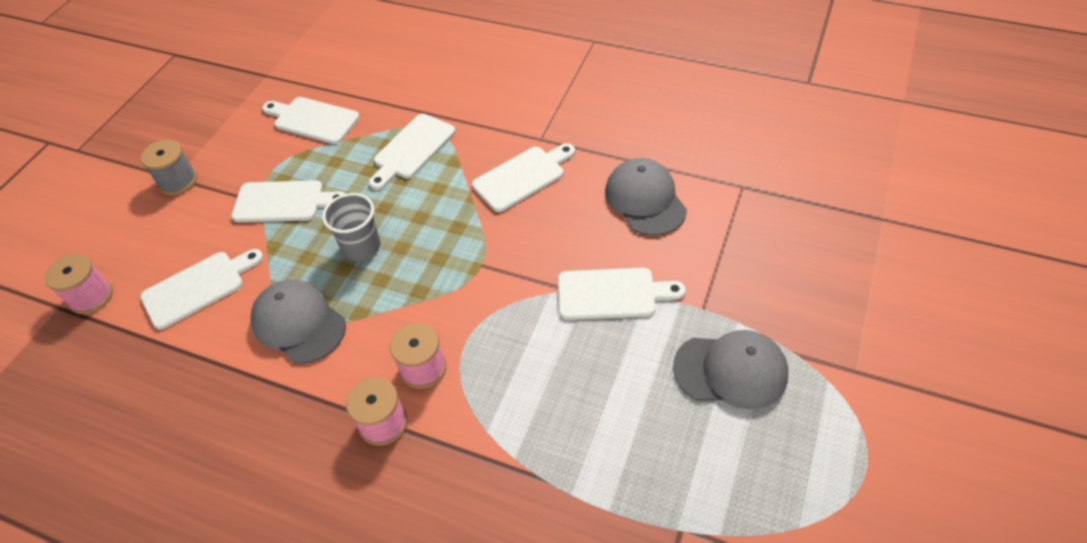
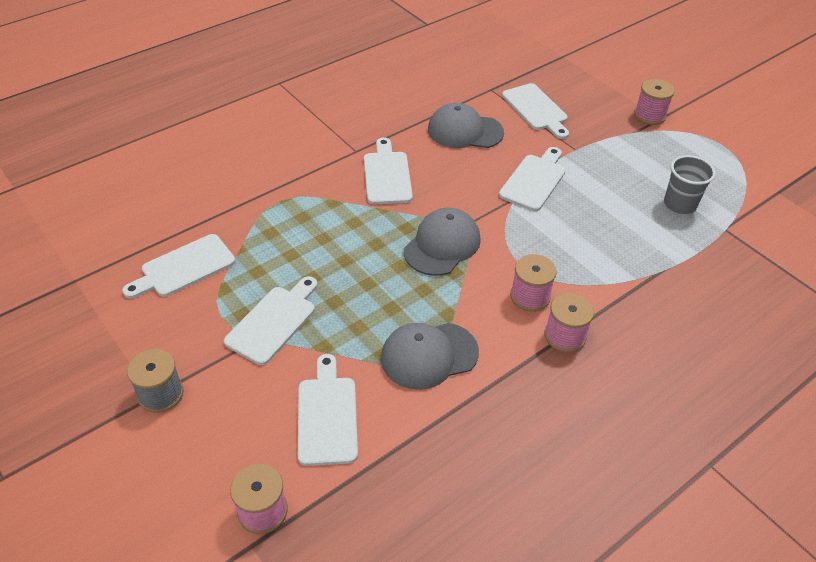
camera: 65 degrees left, 5 degrees down
(361, 247) = (378, 289): grey cup -> grey cup (680, 204)
(412, 149) = (293, 220): white cutting board -> white cutting board (536, 109)
(730, 370) = (629, 160): grey cap -> grey cap (442, 245)
(849, 357) = (649, 115): none -> pink spool

